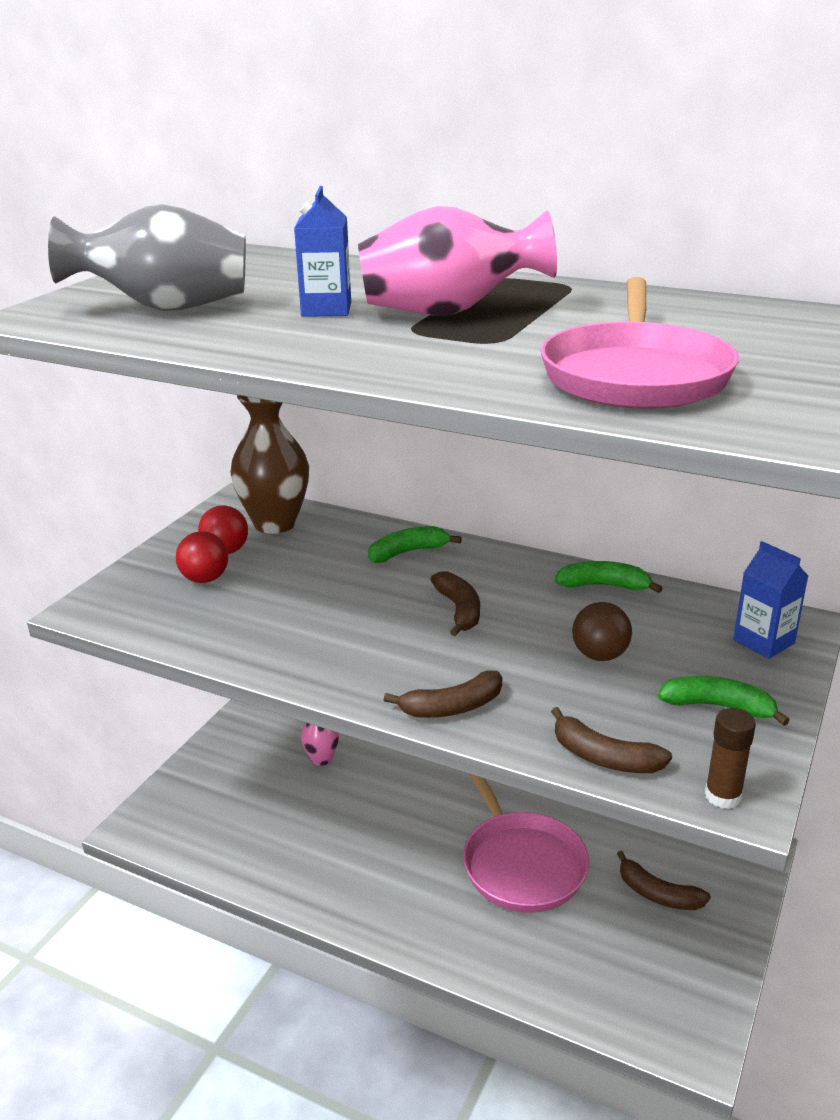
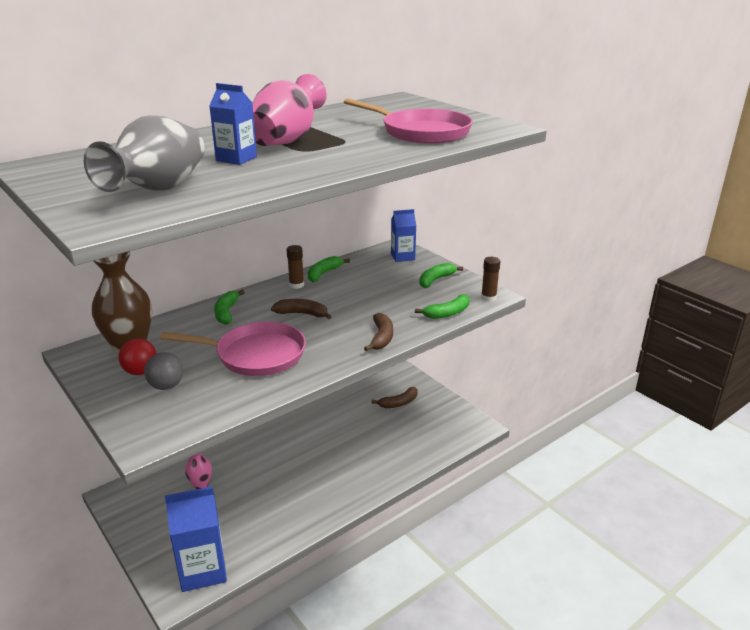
camera: 65 degrees left, 0 degrees up
(181, 830) = (203, 570): none -> blue carton
(205, 579) = (166, 386): red ball -> grey ball
(521, 864) = (349, 436): pink pan -> pink pan (256, 355)
(540, 576) = (296, 285): none -> brown glue stick
(600, 655) = (377, 292): brown ball -> none
(604, 757) = (447, 313): brown banana -> green banana

